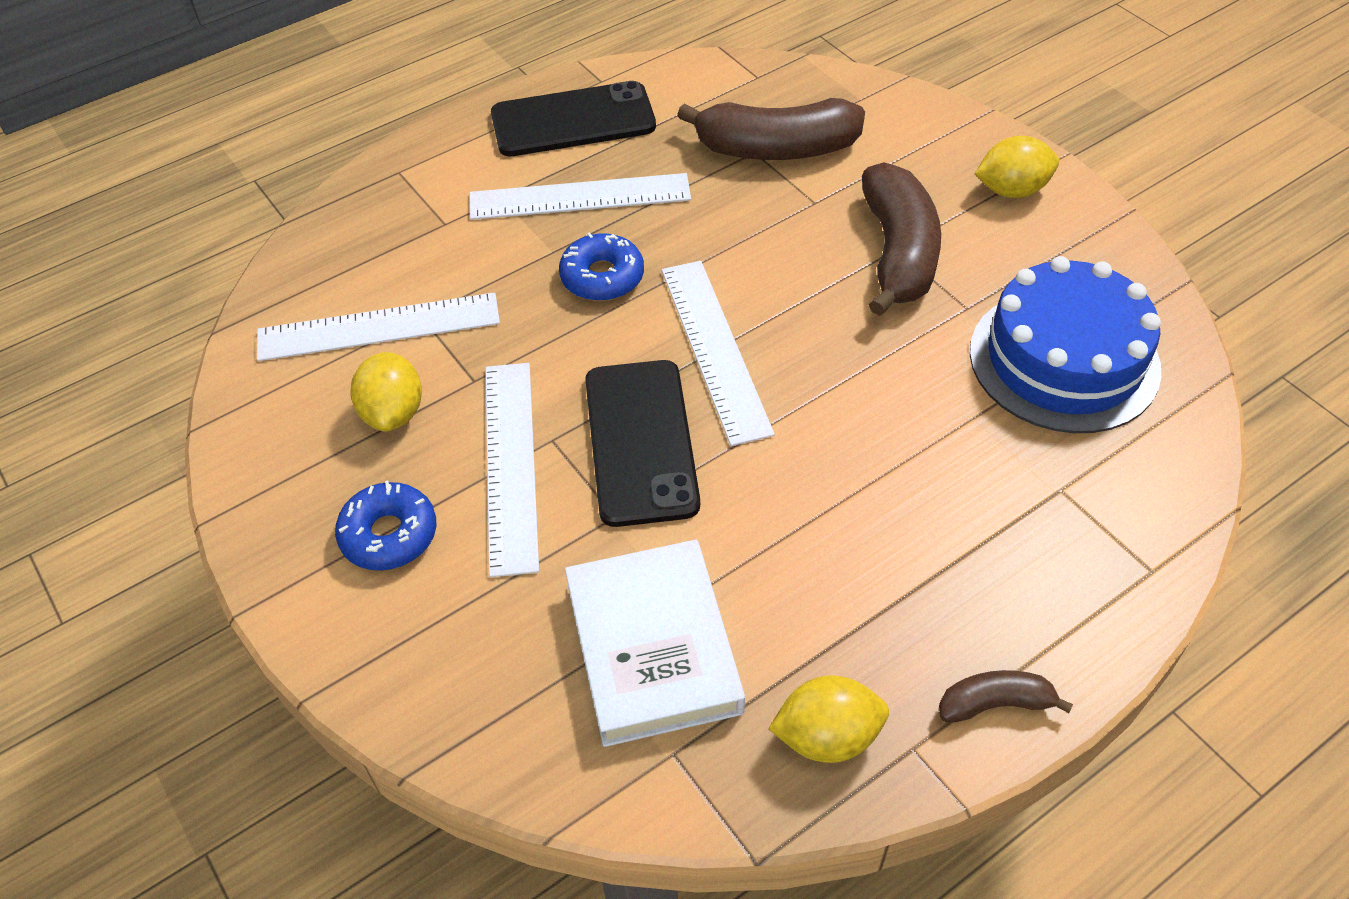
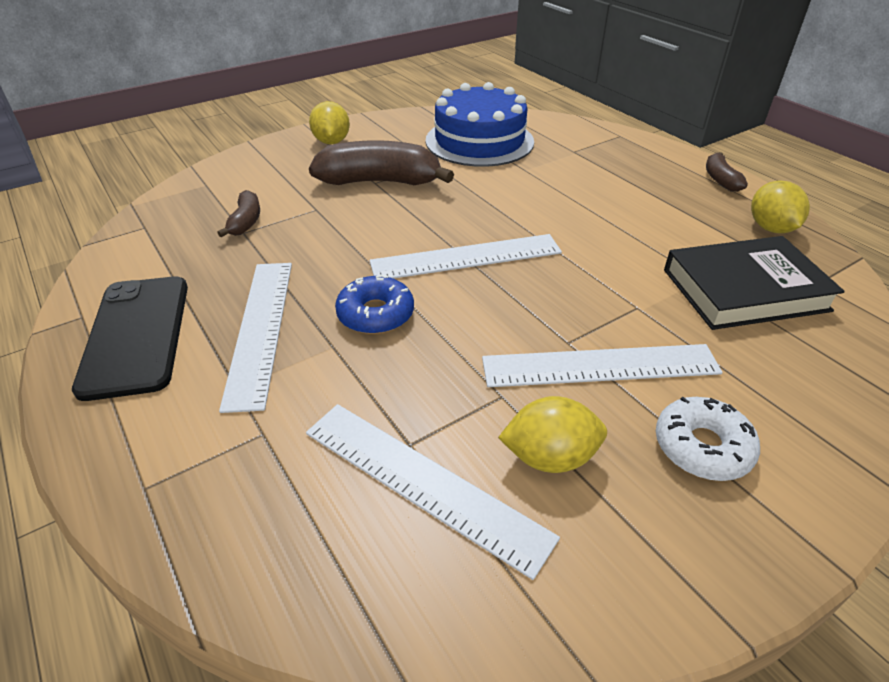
camera: 90 degrees left, 10 degrees down
(378, 327) = (423, 482): white ruler -> white ruler turned 45 degrees counterclockwise
(389, 534) = (702, 447): blue donut -> white donut
(641, 442) = (563, 294): black phone -> none
(653, 648) = (744, 290): white book -> black book
(776, 149) = (246, 222): brown banana -> brown banana, size x0.50

